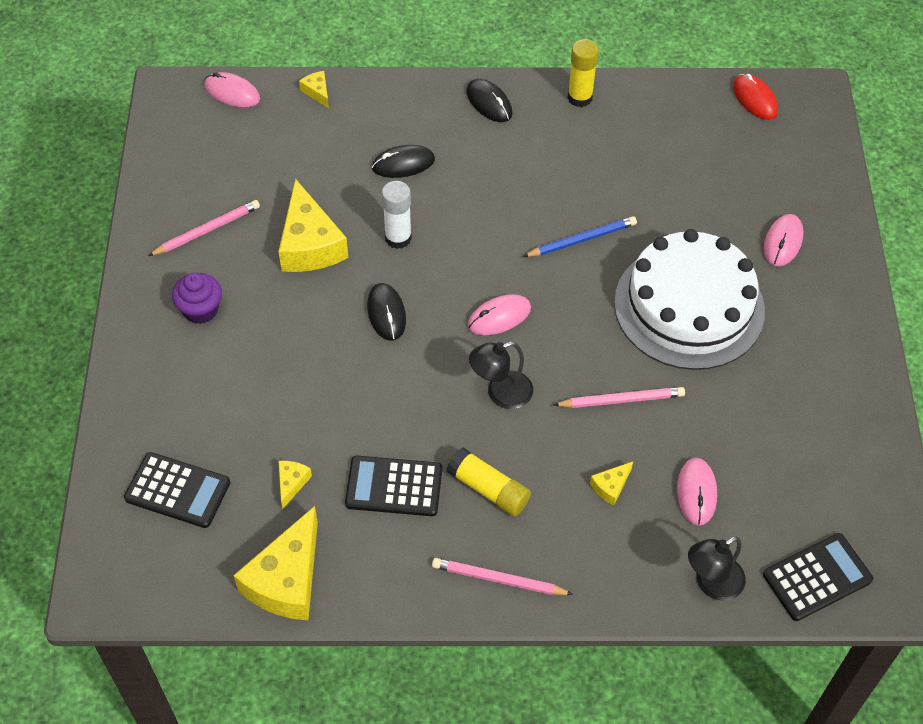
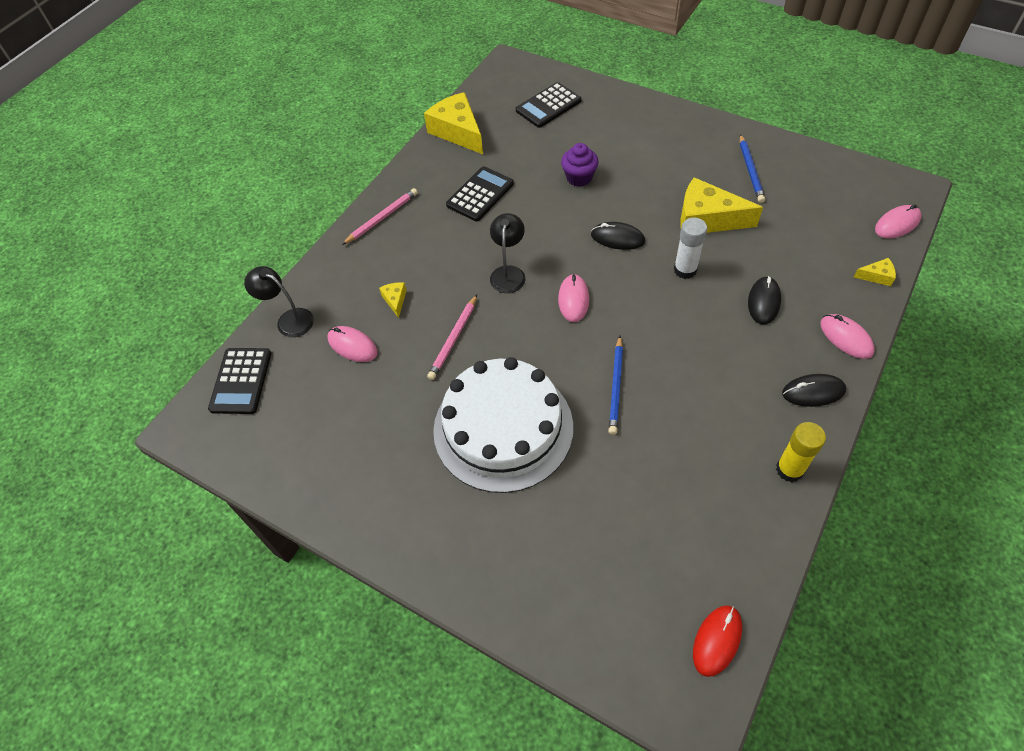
camera: 125 degrees right, 0 degrees up
(200, 310) = (679, 149): purple cupcake -> purple cupcake (579, 177)
(207, 230) = (750, 170): pink pencil -> blue pencil
(291, 483) = (517, 151): yellow cheese -> none
(488, 489) = (443, 237): yellow glue stick -> none
(711, 584) = (289, 320): black lamp -> black lamp turned 60 degrees counterclockwise
(755, 99) = (717, 641): red mouse -> red mouse turned 60 degrees counterclockwise
(783, 242) = (521, 545): pink mouse -> pink mouse (846, 338)

